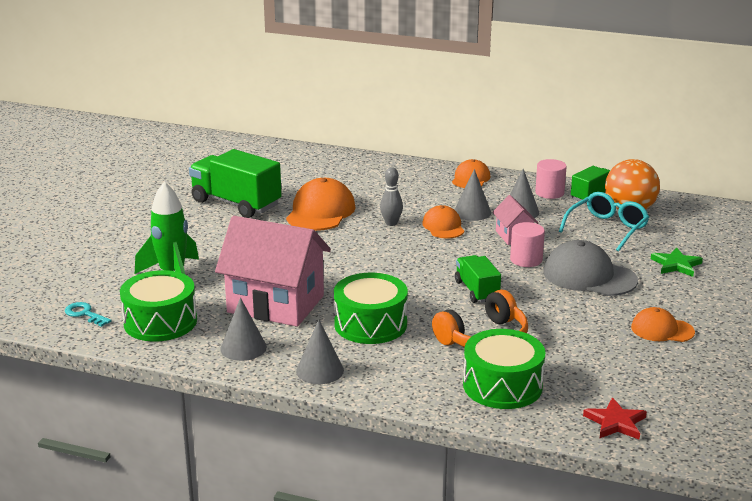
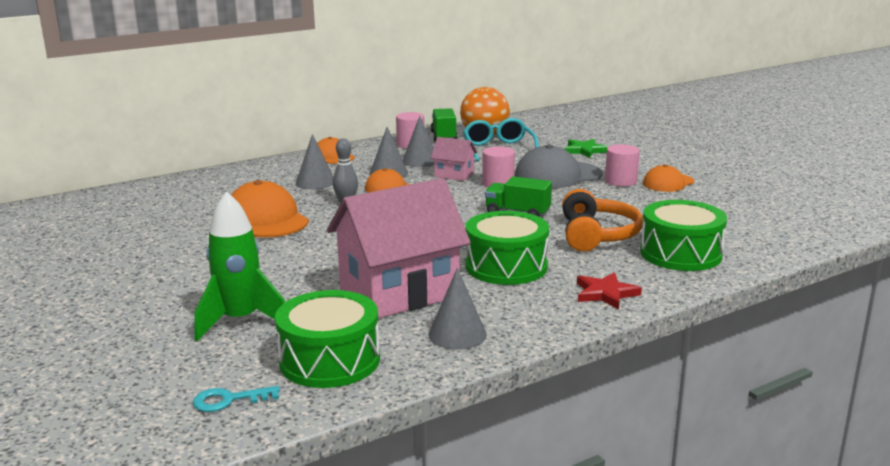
camera: 50 degrees left, 5 degrees down
(236, 203) = (165, 245): green truck -> none
(320, 370) = (555, 313): grey cone -> grey cone (315, 182)
(615, 422) = (781, 237): red star -> red star (605, 293)
(626, 307) = (621, 181): none -> pink cylinder

